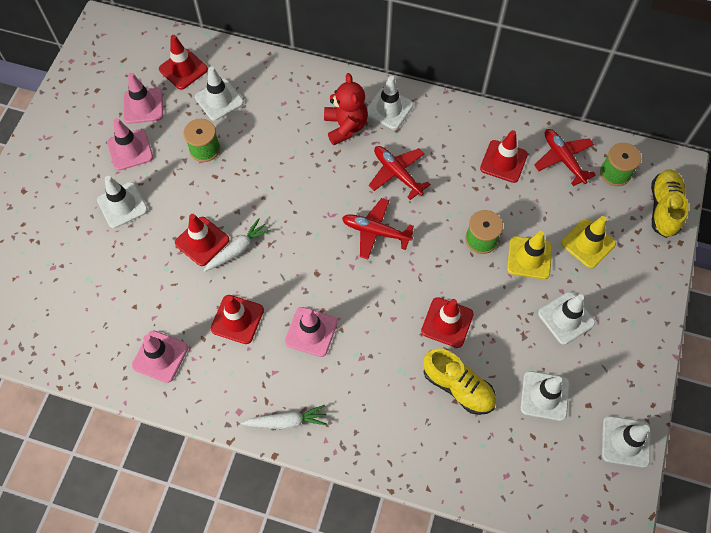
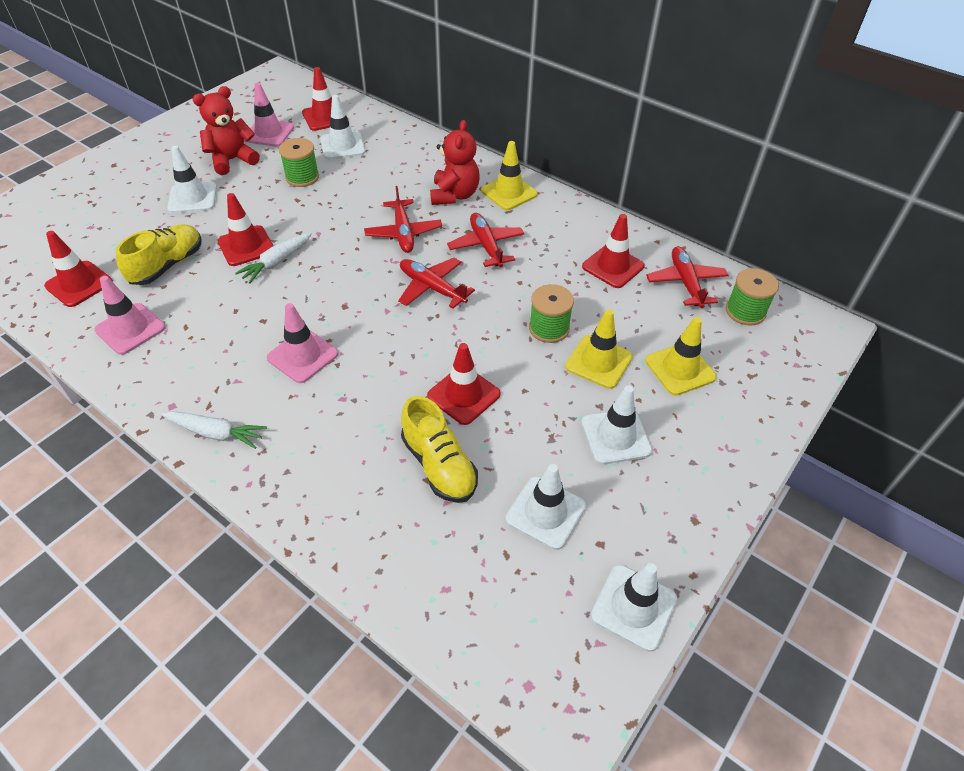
camera: 20 degrees right, 15 degrees down
(130, 150) = (232, 160): pink traffic cone -> red teddy bear
(237, 319) = (232, 321): red traffic cone -> red traffic cone (79, 284)
(238, 249) = (277, 262): white carrot -> white carrot turned 150 degrees clockwise
(324, 183) = (403, 233): none -> red plane
(389, 109) = (509, 192): white traffic cone -> yellow traffic cone
(663, 208) = (795, 362): yellow shoe -> yellow shoe (167, 265)

